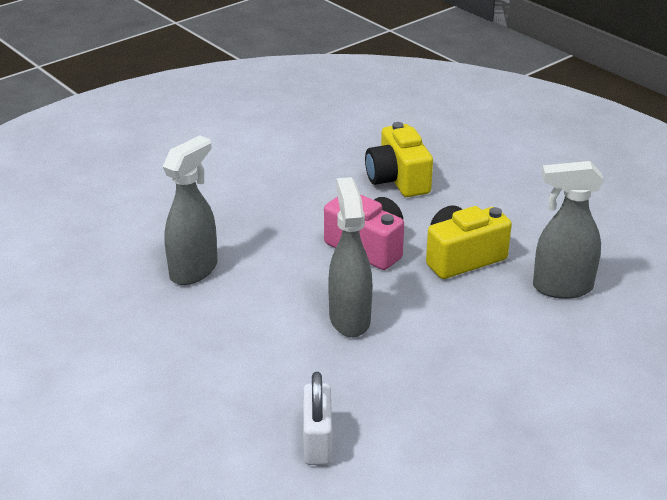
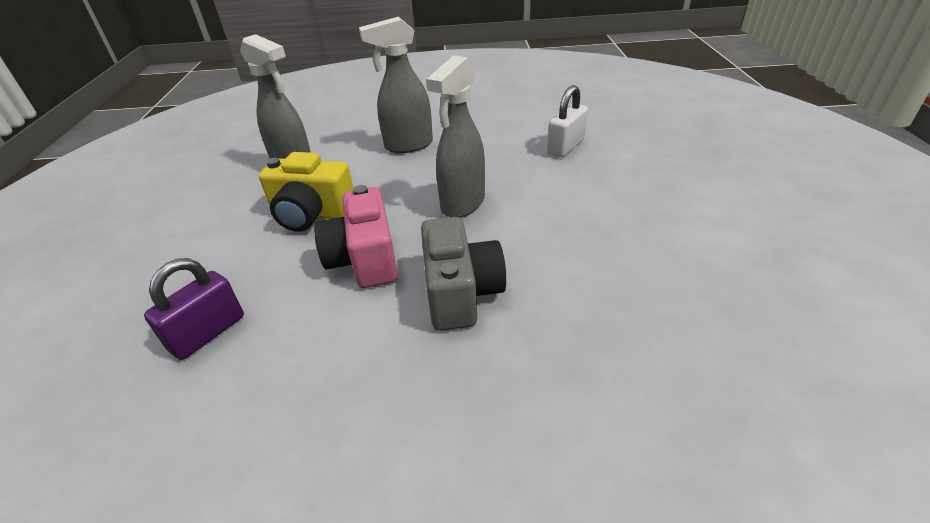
camera: 140 degrees left, 5 degrees up
(194, 270) = (561, 316): grey spray bottle -> grey spray bottle (408, 146)
(274, 256) = (460, 292): none -> grey camera
(398, 180) = (208, 333): yellow camera -> purple padlock

